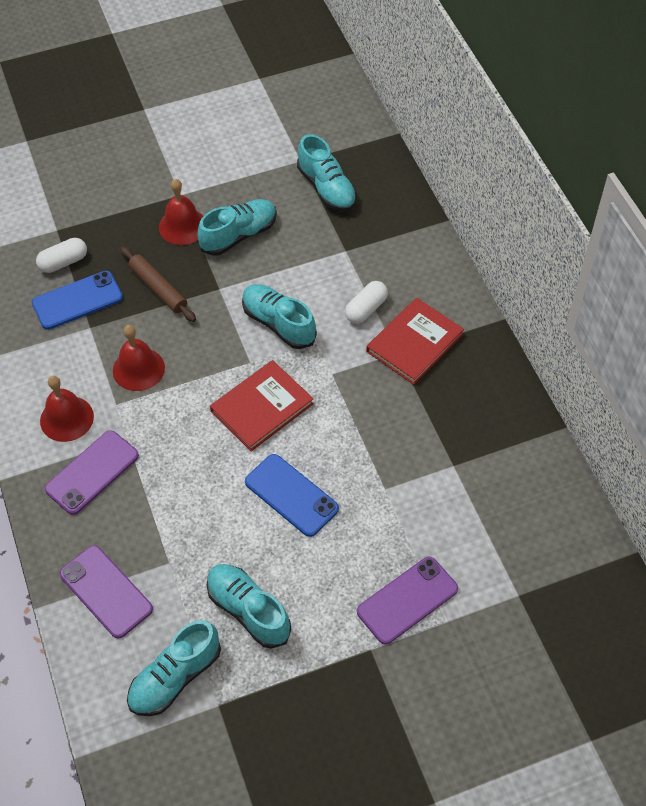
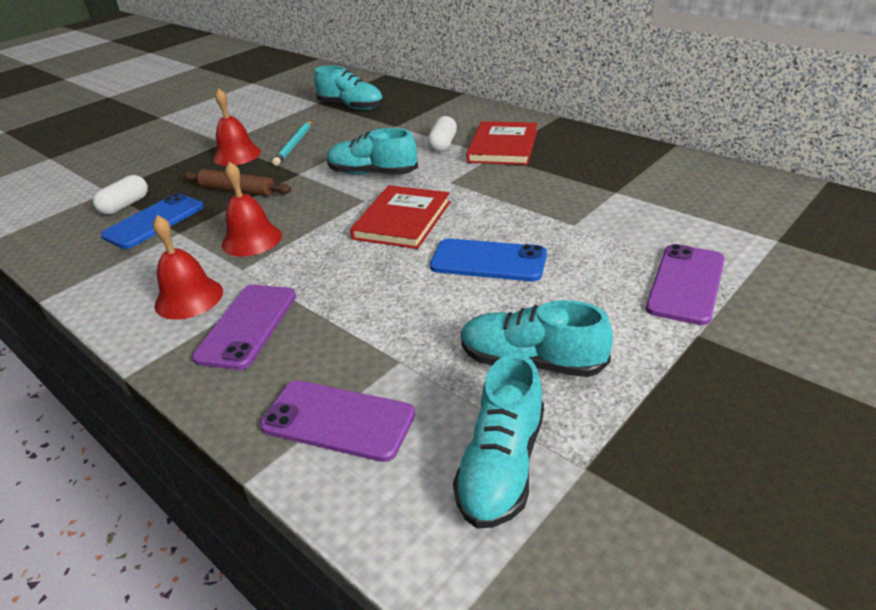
camera: 25 degrees left, 20 degrees down
(239, 235) = (294, 145): turquoise shoe -> turquoise pencil

